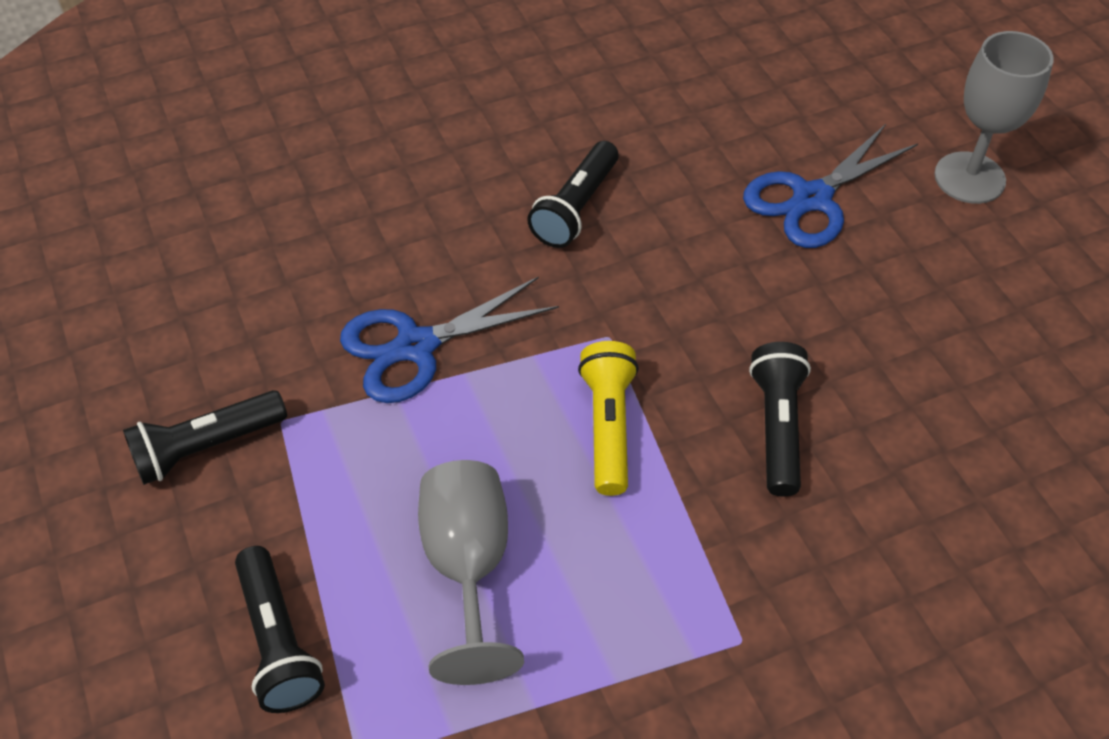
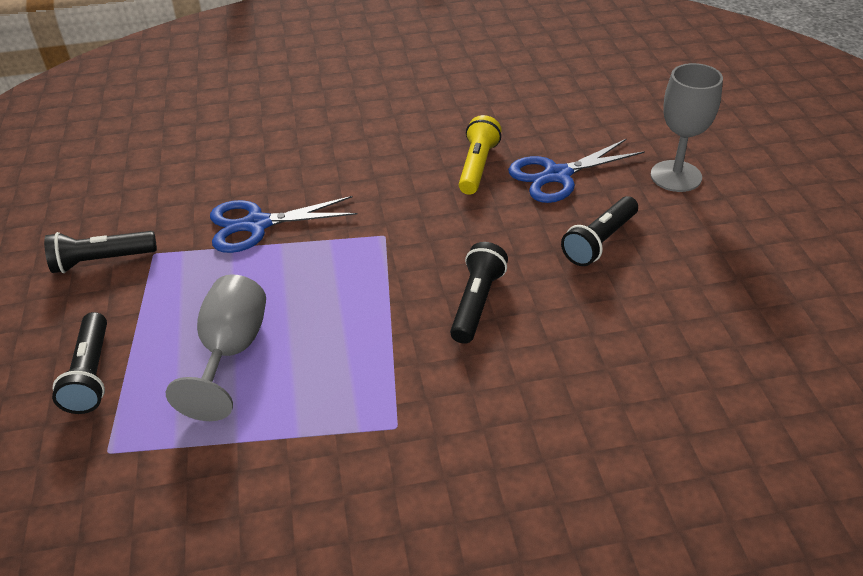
camera: 15 degrees right, 10 degrees down
(576, 208) = (395, 162): black flashlight -> black flashlight (599, 241)
(608, 427) = (361, 286): yellow flashlight -> yellow flashlight (477, 166)

